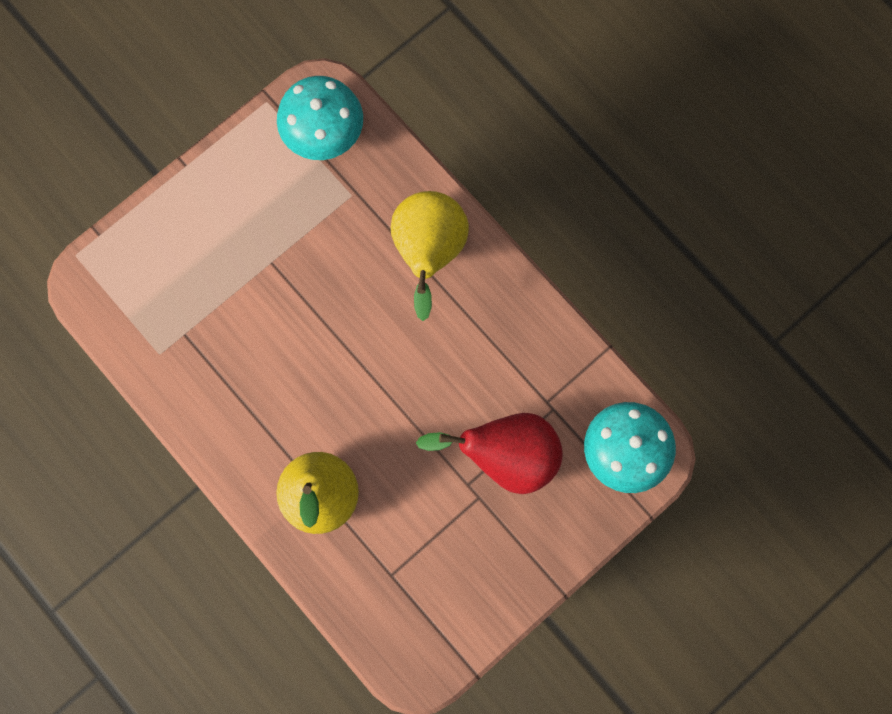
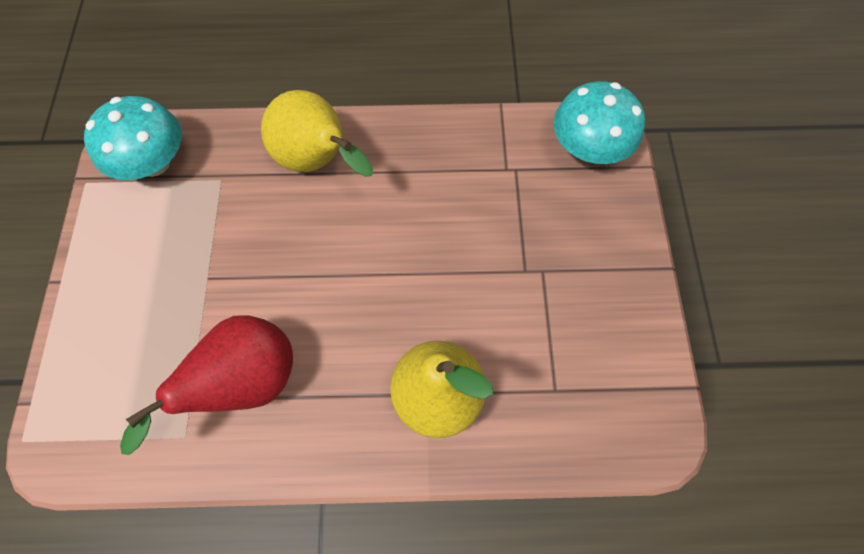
camera: 50 degrees left, 10 degrees down
(506, 456) = (525, 227): red pear -> red pear (246, 382)

